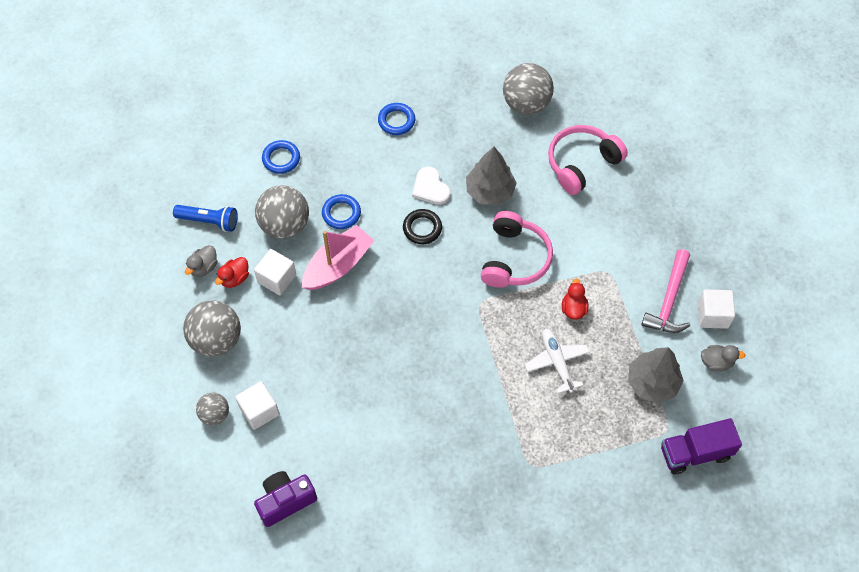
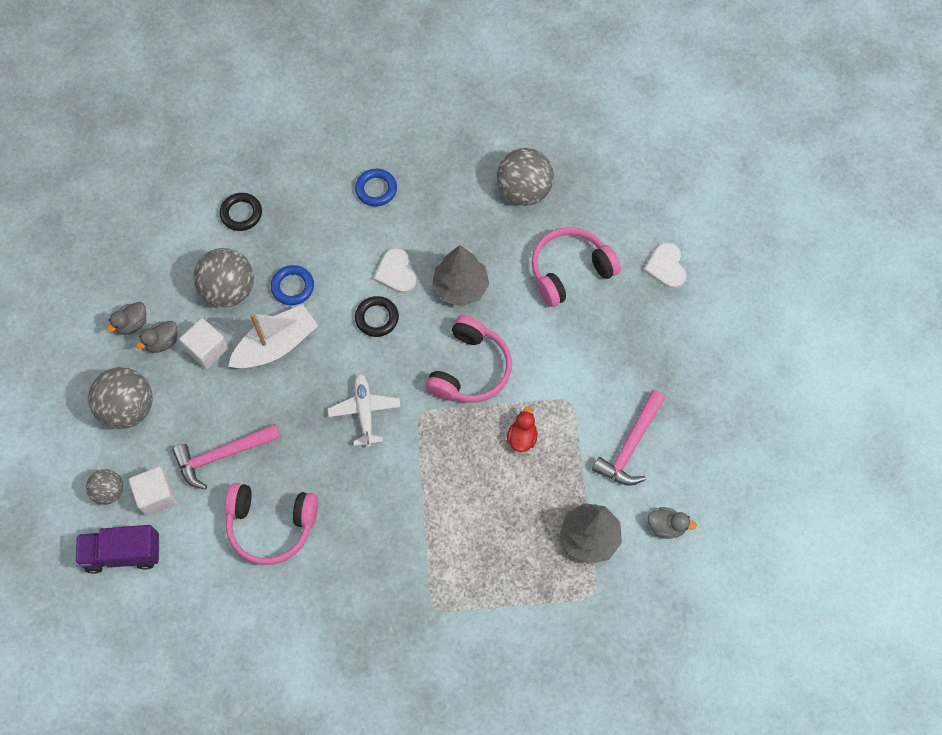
camera: 10 degrees right, 5 degrees up
(209, 221) = (149, 272): blue flashlight -> none
(235, 278) = (162, 342): red duck -> grey duck
(281, 159) = (241, 213): blue ring -> black ring
(285, 501) = (163, 601): purple camera -> none
(311, 366) = (223, 455): none -> pink hammer
(338, 265) = (276, 345): pink boat -> white boat
(369, 419) = (271, 525): none -> pink headphones
(557, 362) = (489, 496): white plane -> white plane (364, 411)
(664, 148) = (666, 267): none -> white heart
(695, 453) = (618, 626): purple truck -> purple truck (123, 553)
(713, 315) = (675, 471): white cube -> none

